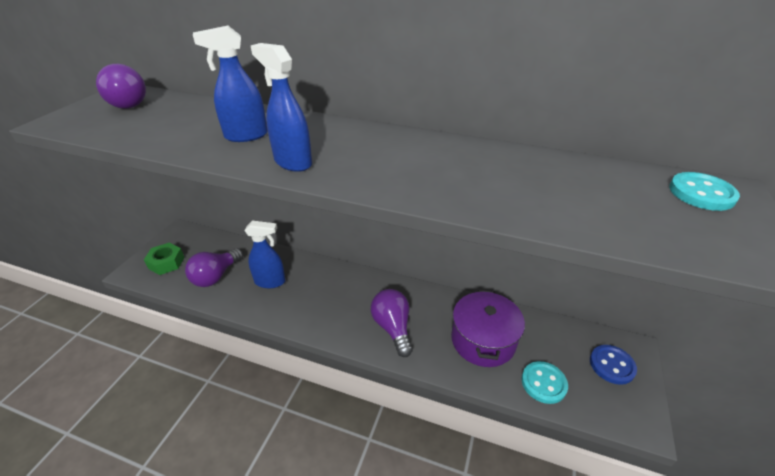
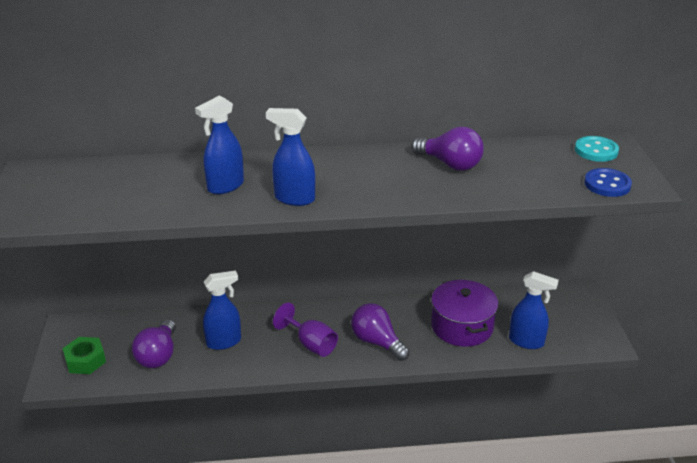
camera: 25 degrees left, 5 degrees down
(128, 103) = (58, 182): purple light bulb -> purple light bulb (450, 164)
(335, 308) = (311, 344): none -> purple goblet
(543, 383) = (526, 341): turquoise button -> blue spray bottle
(612, 365) = (571, 311): blue button -> blue button (607, 184)

